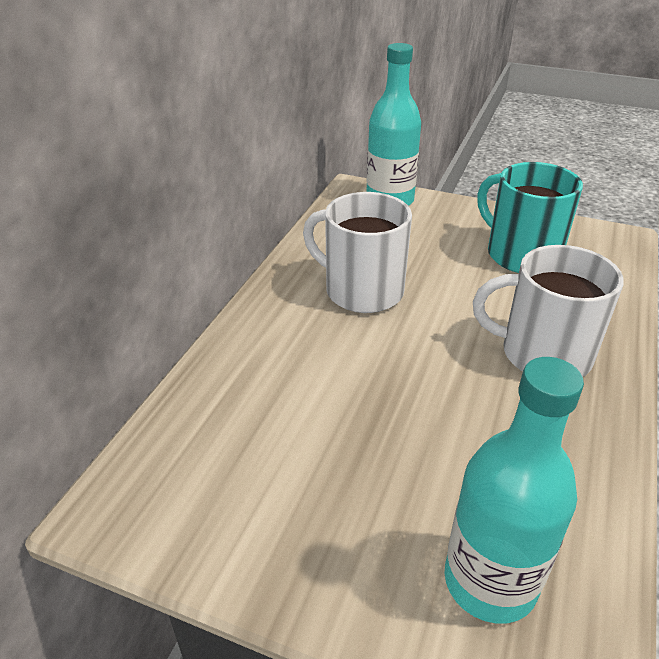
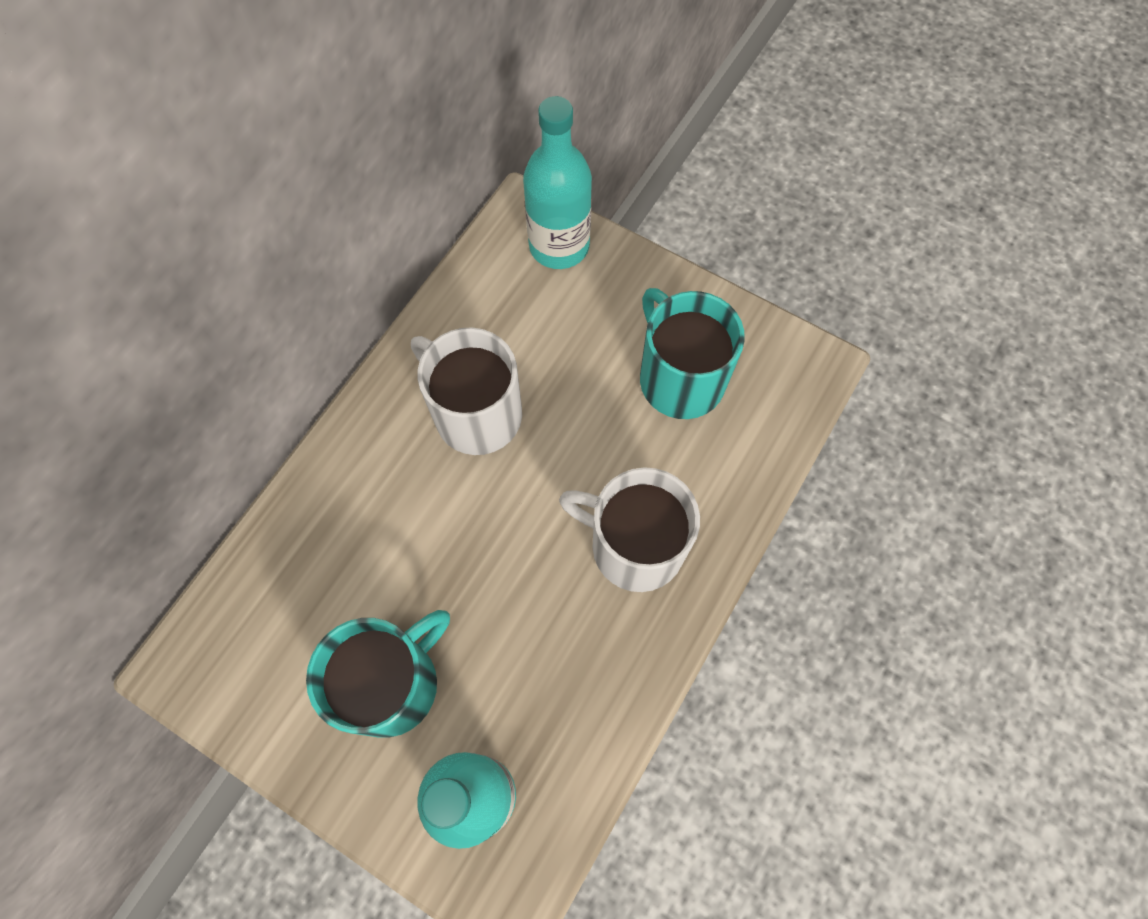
camera: 10 degrees right, 30 degrees up
(352, 489) = (392, 683): none -> turquoise mug

